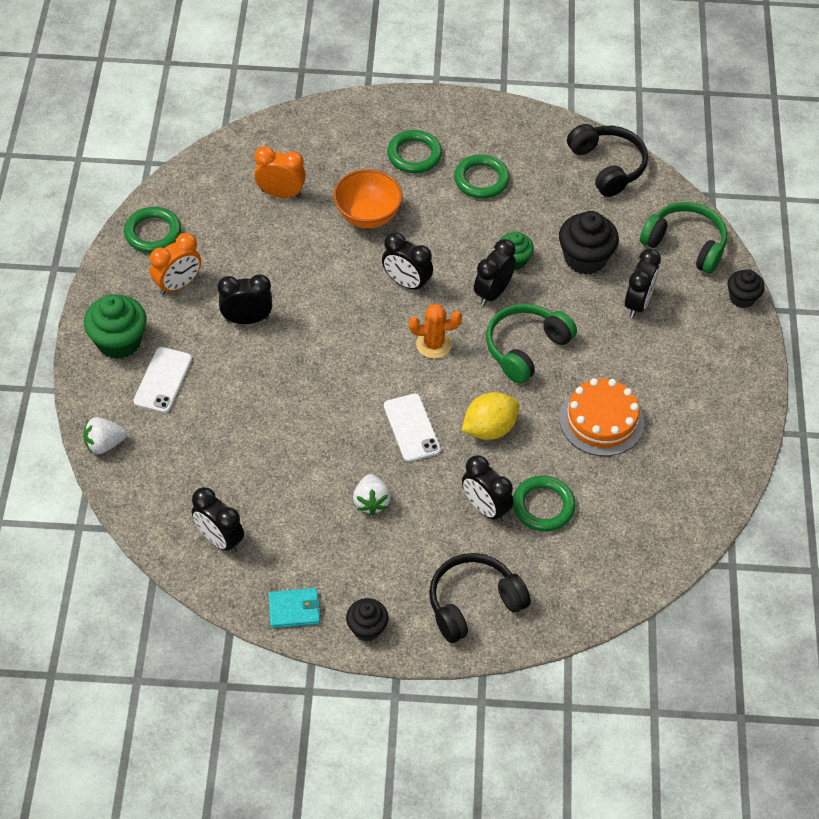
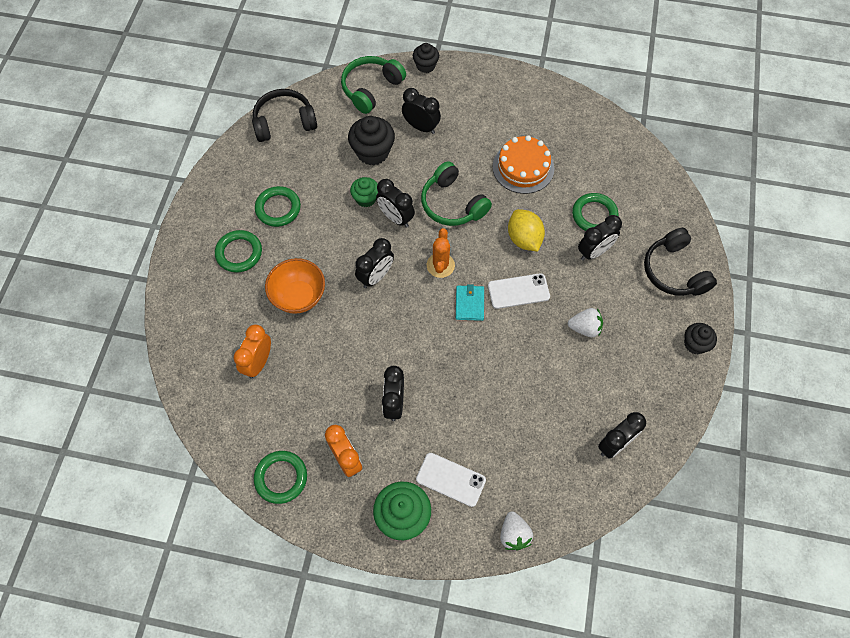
camera: 80 degrees left, 10 degrees up
(294, 609) = (679, 393): turquoise wallet -> turquoise wallet (469, 304)

